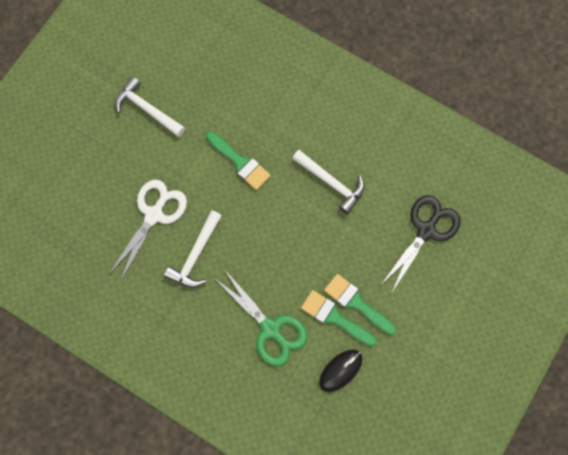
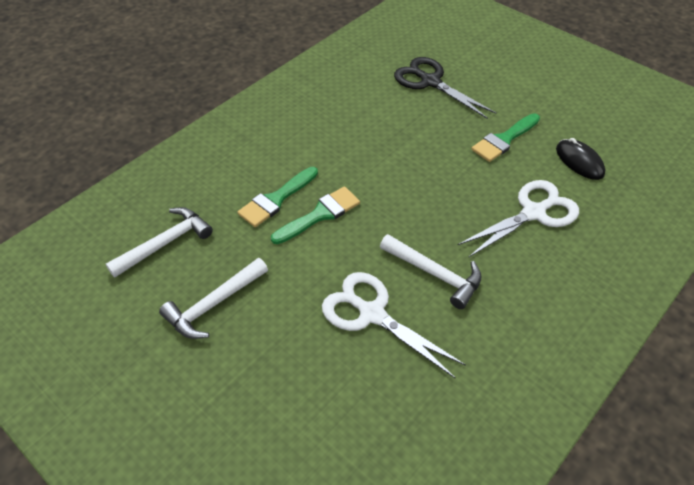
camera: 80 degrees left, 25 degrees down
(271, 329) = (534, 212): green scissors -> white scissors
(331, 183) = (364, 140): white hammer -> white hammer (165, 243)
(334, 317) = (520, 158): green brush -> green brush (276, 199)

